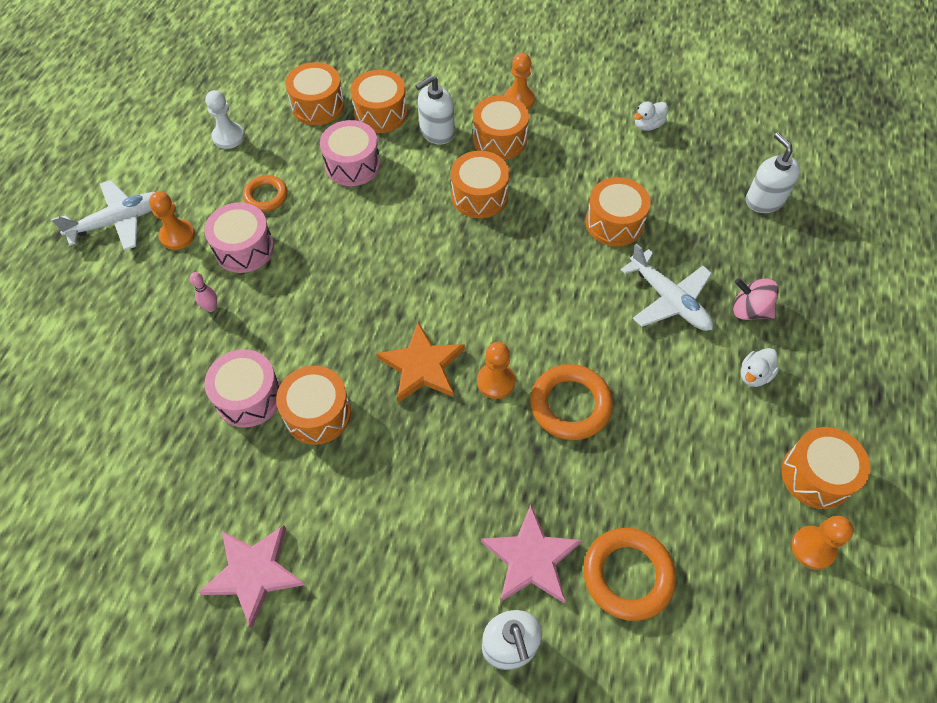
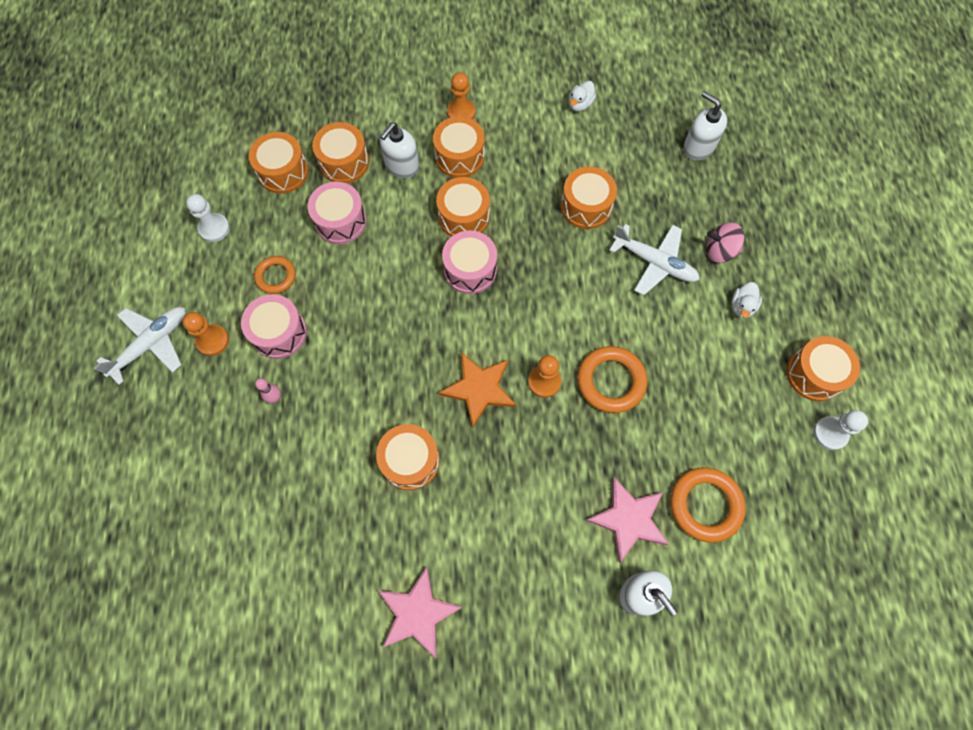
camera: 20 degrees left, 10 degrees up
(249, 397) = (345, 467): pink drum -> pink drum (470, 270)
(813, 548) = (830, 433): orange pawn -> white pawn

